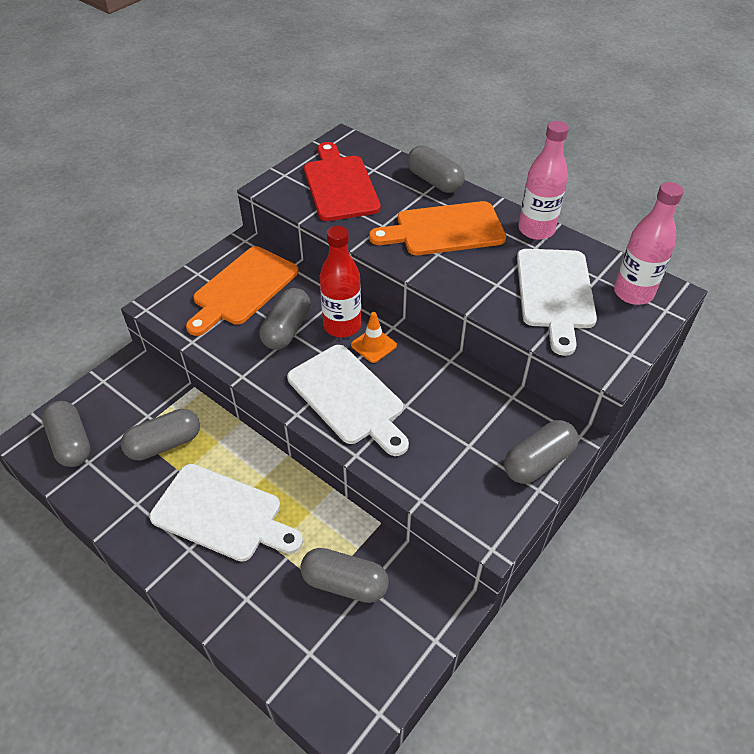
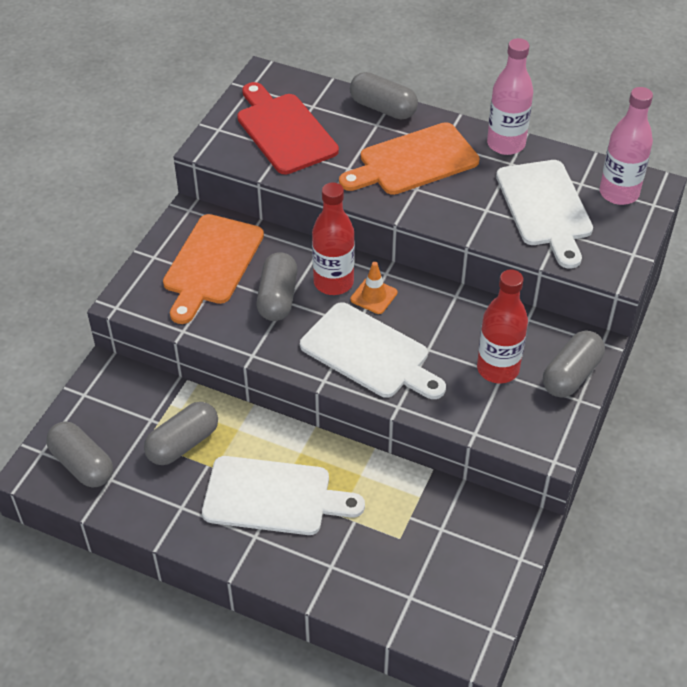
camera: 15 degrees left, 0 degrees up
(345, 583) = (419, 530): grey capsule -> none
(466, 439) = (498, 369): none -> red bottle

